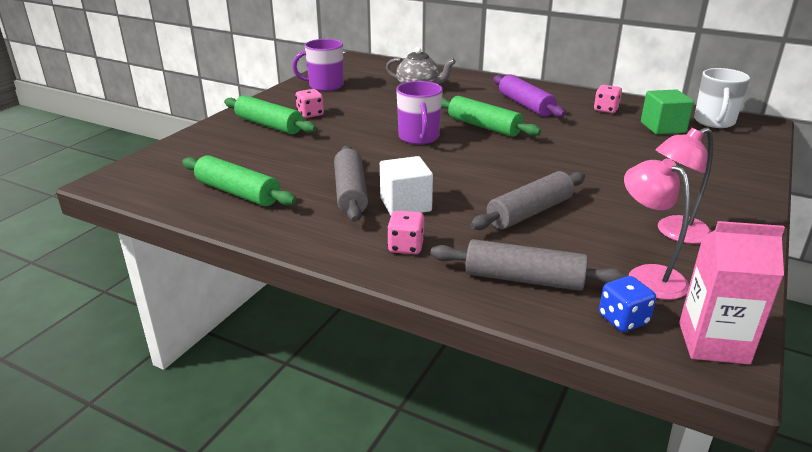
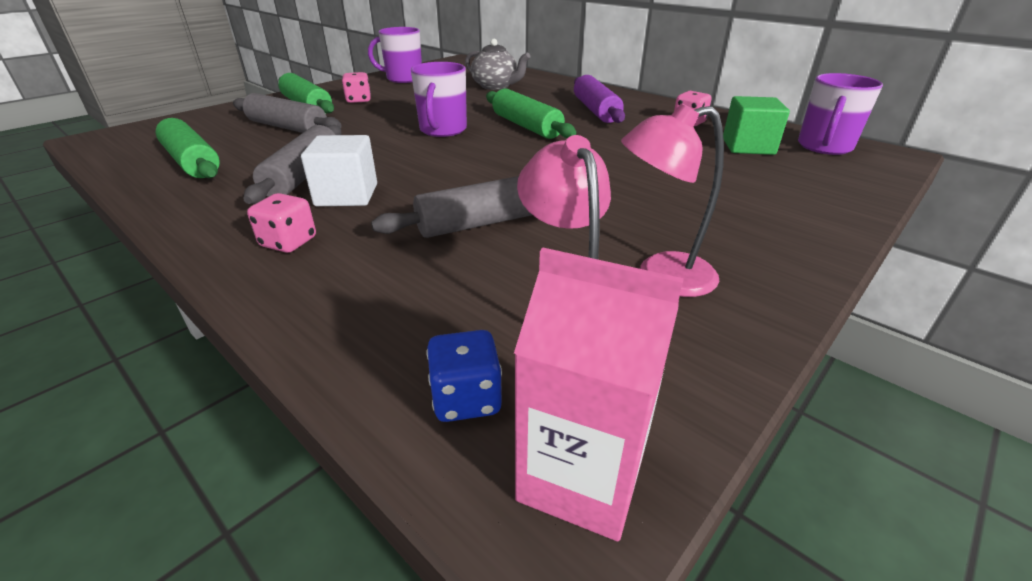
camera: 15 degrees right, 5 degrees up
(524, 279) = (385, 308): grey rolling pin -> grey rolling pin (288, 127)
(714, 122) = (824, 147): white mug -> purple mug

